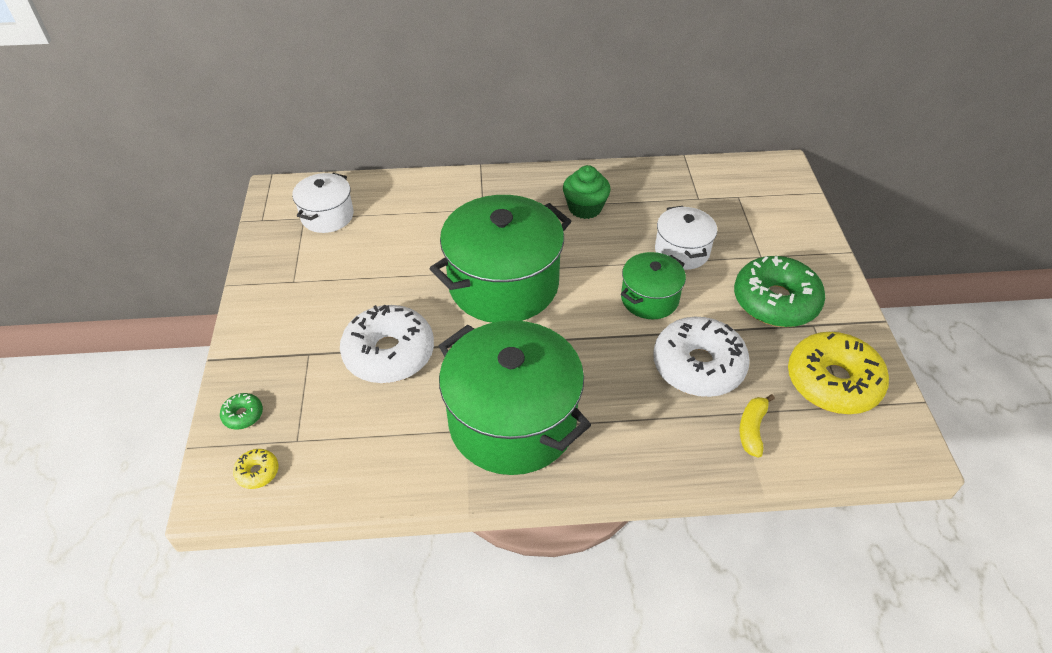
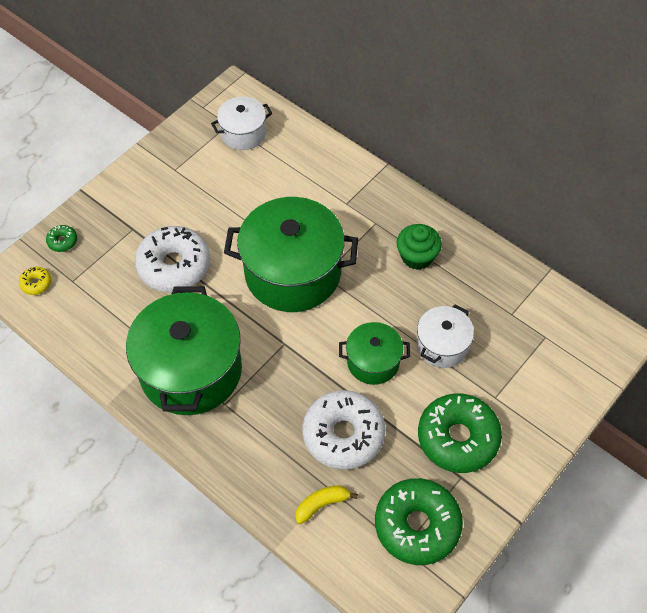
camera: 45 degrees right, 10 degrees up
(833, 382) = (417, 525): yellow donut -> green donut

